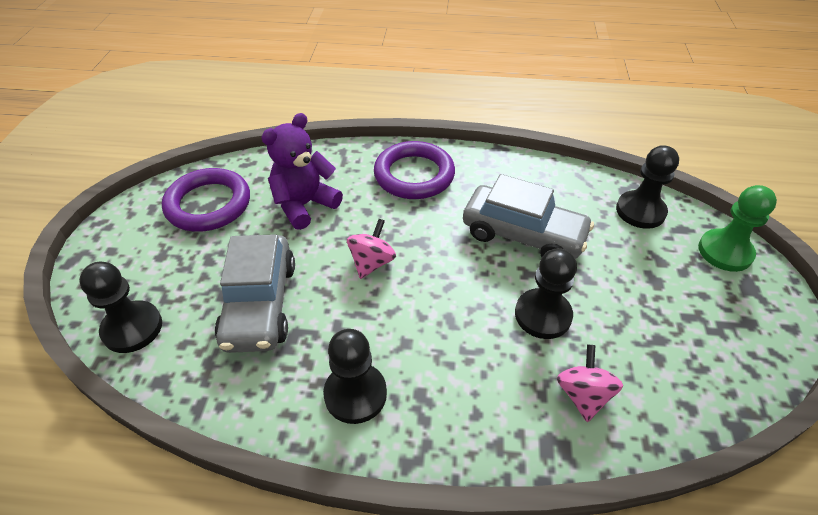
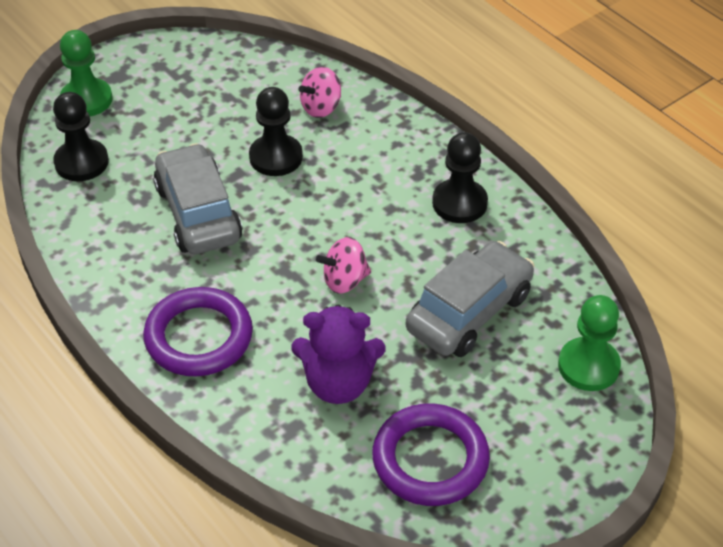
camera: 135 degrees left, 0 degrees up
(132, 328) = (588, 366): black pawn -> green pawn

